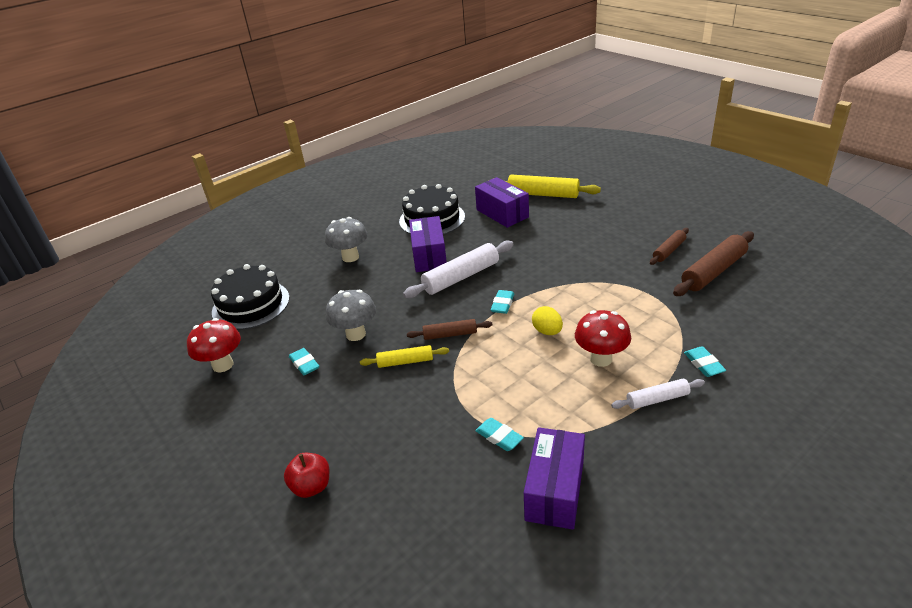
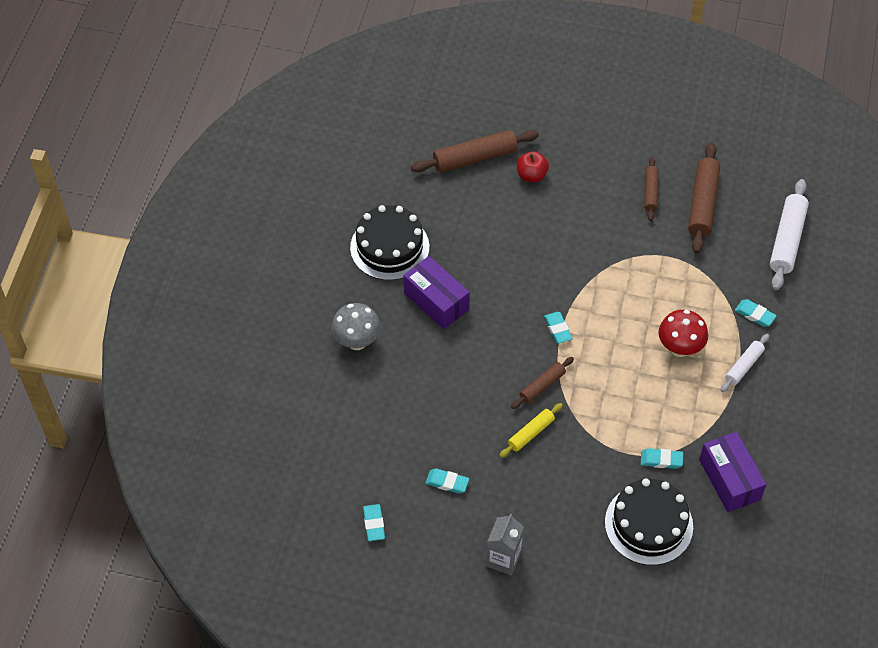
camera: 40 degrees left, 20 degrees up
(223, 365) = (374, 524): red mushroom -> turquoise eraser
(251, 305) = (320, 450): black cake -> black cake (648, 524)
(278, 441) = (503, 559): none -> grey carton
(311, 486) = (567, 575): red apple -> red apple (531, 175)
(356, 334) = (460, 429): grey mushroom -> none
(461, 277) = (493, 314): white rolling pin -> white rolling pin (787, 240)
(502, 213) = (457, 206): purple box -> none
(543, 194) = (475, 158): yellow rolling pin -> brown rolling pin
(547, 331) = (618, 341): yellow egg -> none

